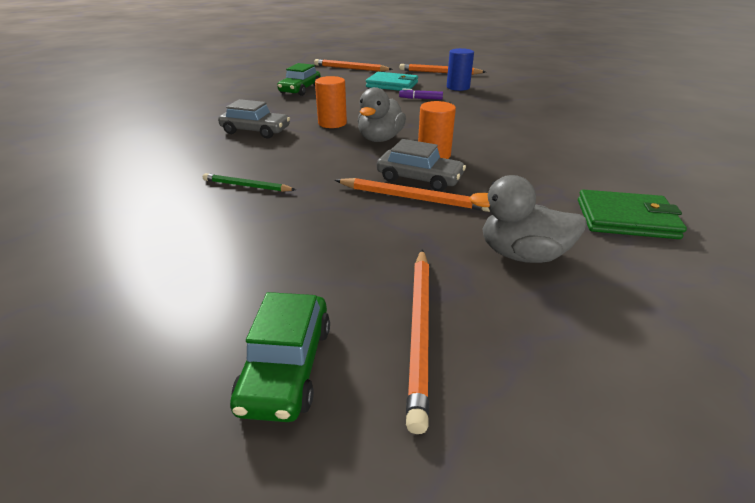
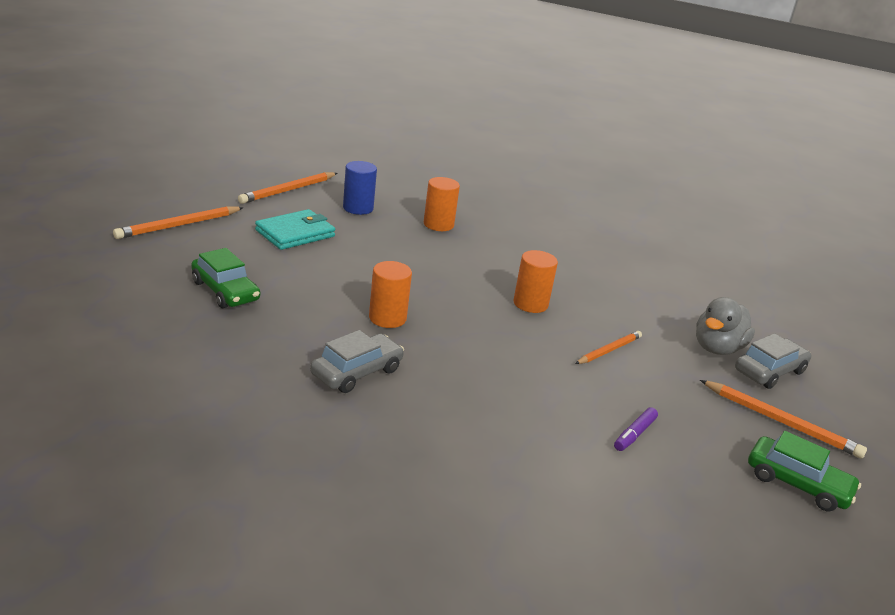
camera: 65 degrees left, 5 degrees down
(247, 186) = (516, 424): green pencil -> none
(380, 139) = (465, 311): grey duck -> none
(413, 198) = (609, 350): orange pencil -> orange pencil, size x0.66
(419, 179) = (574, 332): grey car -> grey car (769, 371)
(421, 99) = (369, 241): purple marker -> purple marker (634, 434)
(489, 107) = (438, 224): none -> orange cylinder
(626, 219) = (694, 291): green wallet -> none

